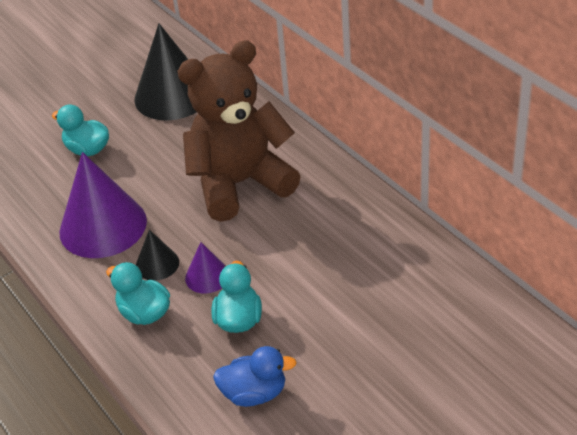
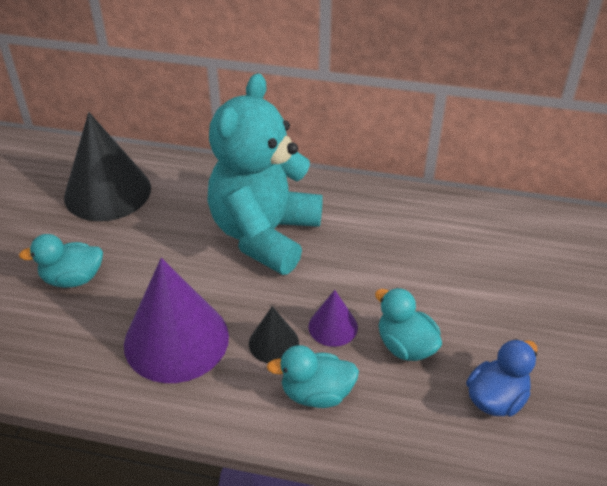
camera: 45 degrees left, 0 degrees up
(240, 183) = (264, 235): brown teddy bear -> turquoise teddy bear

